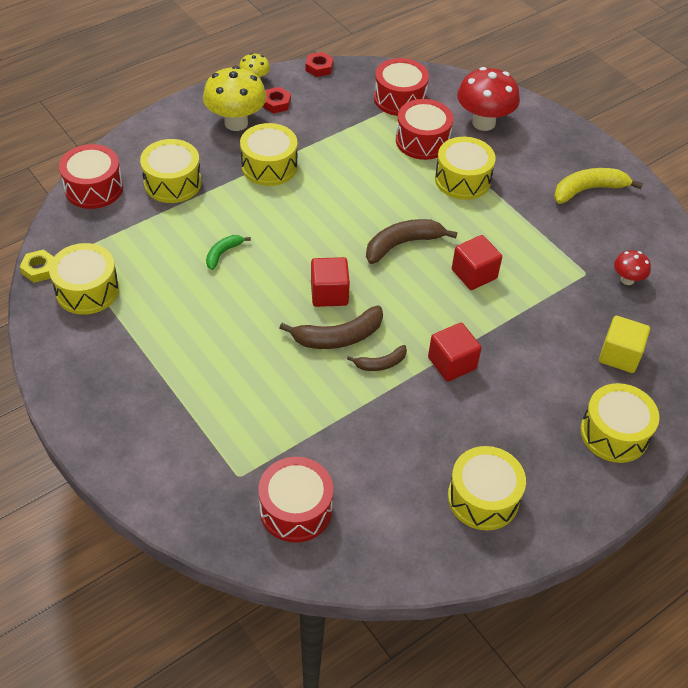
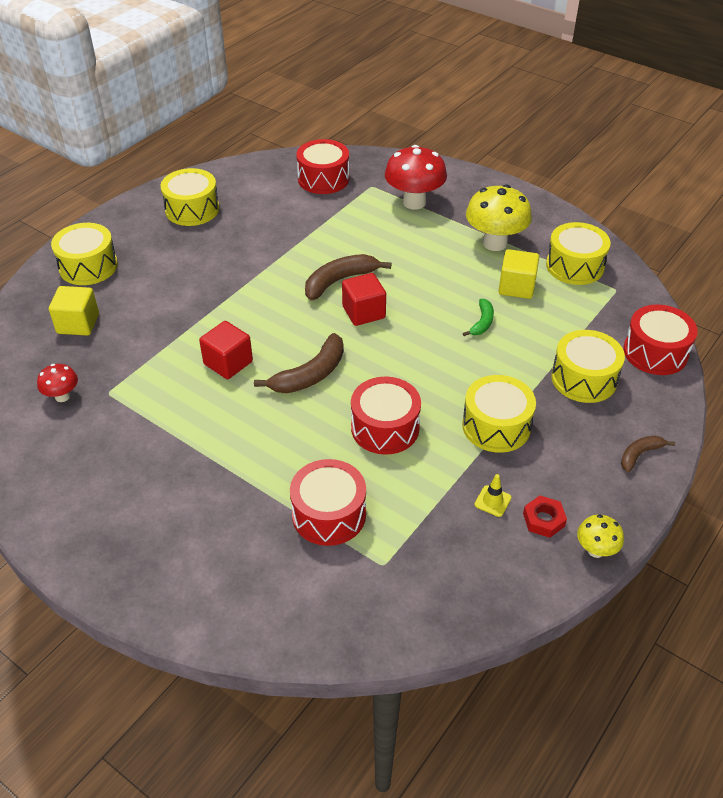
camera: 165 degrees right, 5 degrees down
(39, 269) = (629, 272): yellow nut -> none
(164, 282) = (516, 287): none -> yellow cube
(236, 123) = (572, 474): yellow mushroom -> yellow mushroom (495, 243)
(304, 121) = (492, 501): none -> yellow traffic cone
(319, 68) = (524, 606): red nut -> none
(381, 363) = (295, 270): brown banana -> brown banana (639, 455)
(399, 99) = (383, 580): red drum -> red drum (385, 428)
(452, 363) = (233, 284): red cube -> none
(462, 179) = (263, 470): yellow drum -> none
(483, 123) = (253, 570): red mushroom -> red mushroom (414, 202)
(588, 190) = (101, 498): yellow banana -> none

